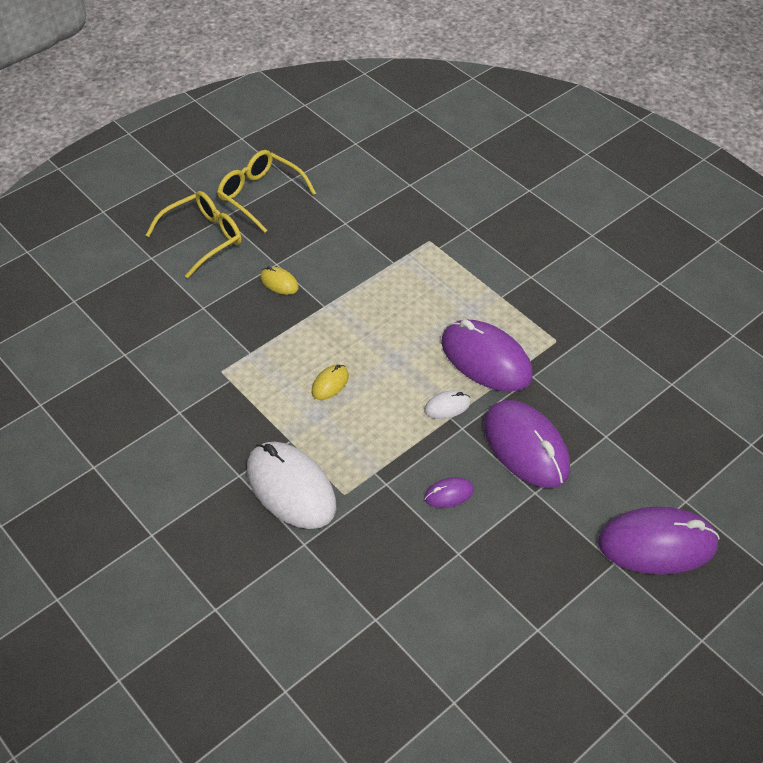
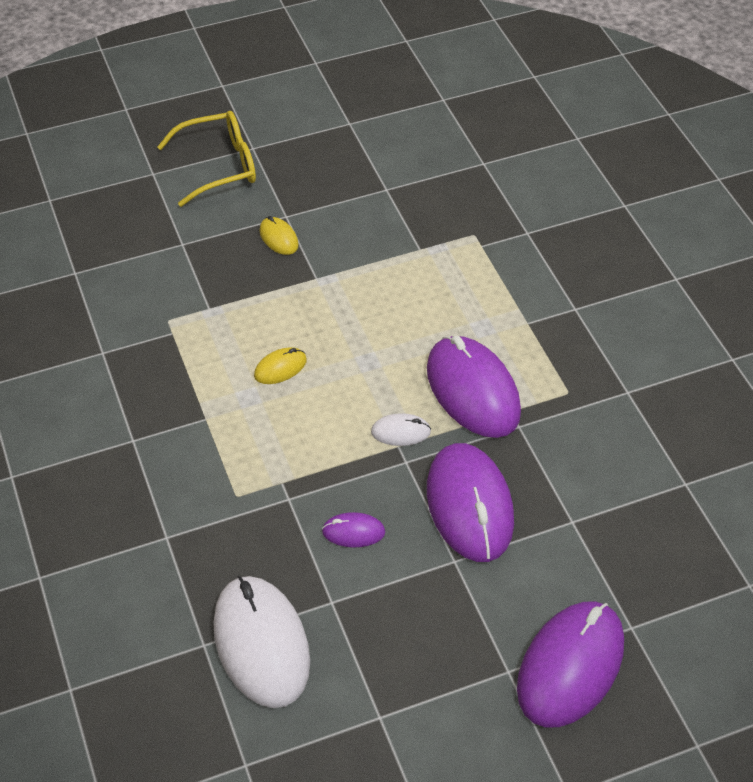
camera: 20 degrees right, 0 degrees up
(260, 195) = (305, 133): yellow glasses -> none
(291, 488) = (182, 471): white mouse -> white mouse (261, 644)
(657, 544) = (570, 666): purple mouse -> purple mouse turned 75 degrees counterclockwise

